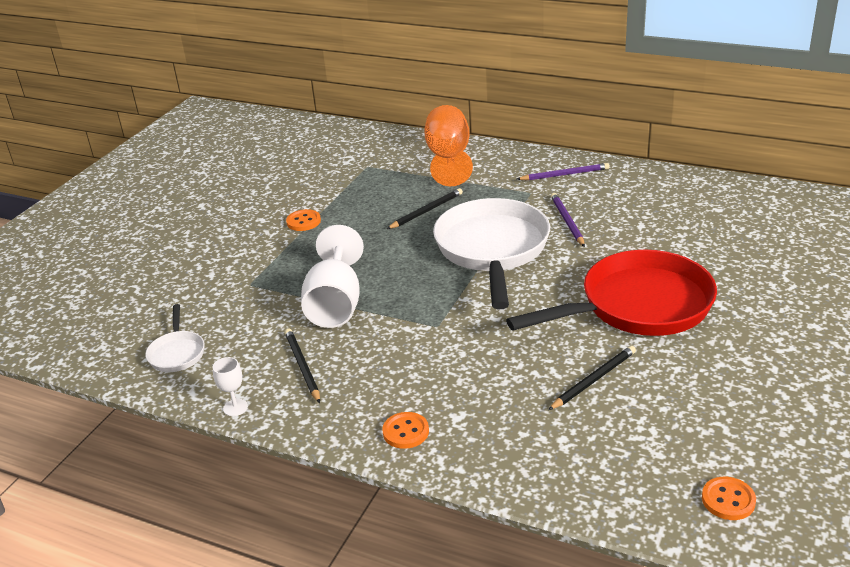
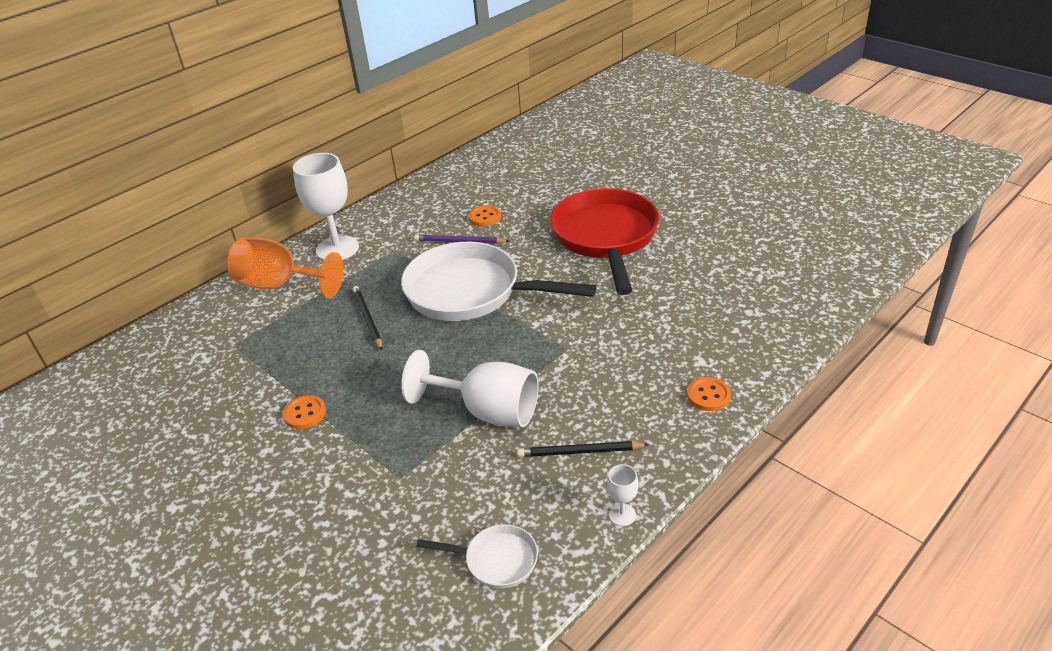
camera: 70 degrees left, 5 degrees up
(514, 165) = (337, 249): none -> white goblet
(564, 174) = (382, 225): purple pencil -> none
(593, 380) = (686, 280): black pencil -> none
(728, 500) = (834, 257): orange button -> orange button (485, 217)

